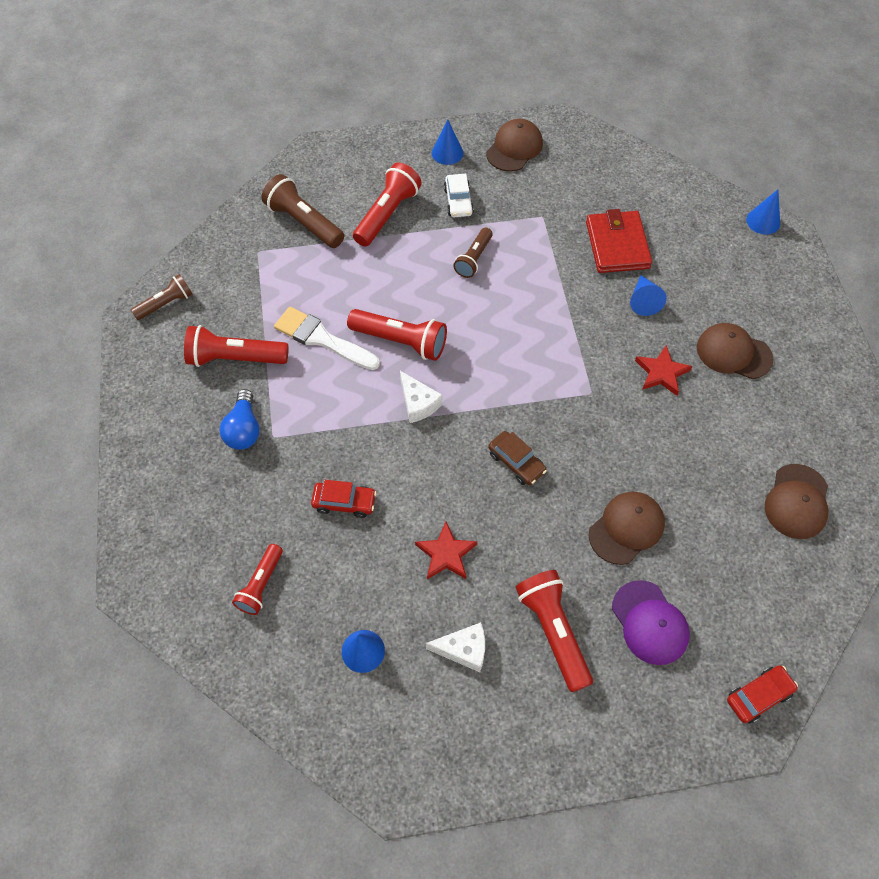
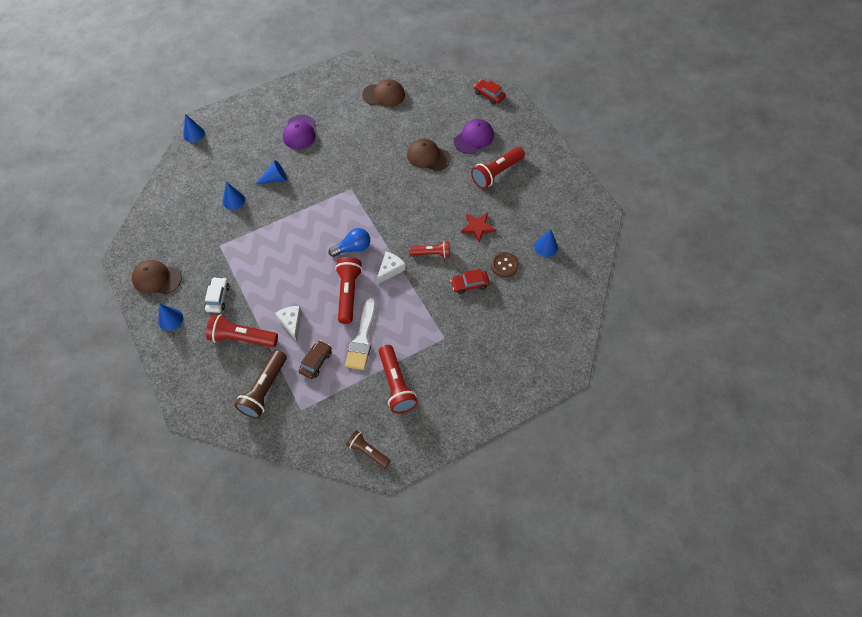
camera: 110 degrees left, 0 degrees up
(244, 429) = (445, 356): blue light bulb -> blue light bulb (353, 248)
(261, 584) = (535, 306): red flashlight -> red flashlight (431, 253)
(344, 502) = (469, 284): red car -> red car turned 90 degrees counterclockwise
(356, 567) = (504, 265): none -> brown button
(458, 201) = (218, 298): white car -> white car turned 60 degrees counterclockwise
(463, 650) = (523, 205): white cheese -> white cheese (291, 323)
(473, 259) = (268, 274): brown flashlight -> none
(516, 462) = (409, 212): brown car -> brown car (316, 362)
(617, 245) = (233, 200): red wallet -> blue cone
(661, 373) = (325, 160): red star -> none
(733, 353) = (300, 132): brown cap -> purple cap

